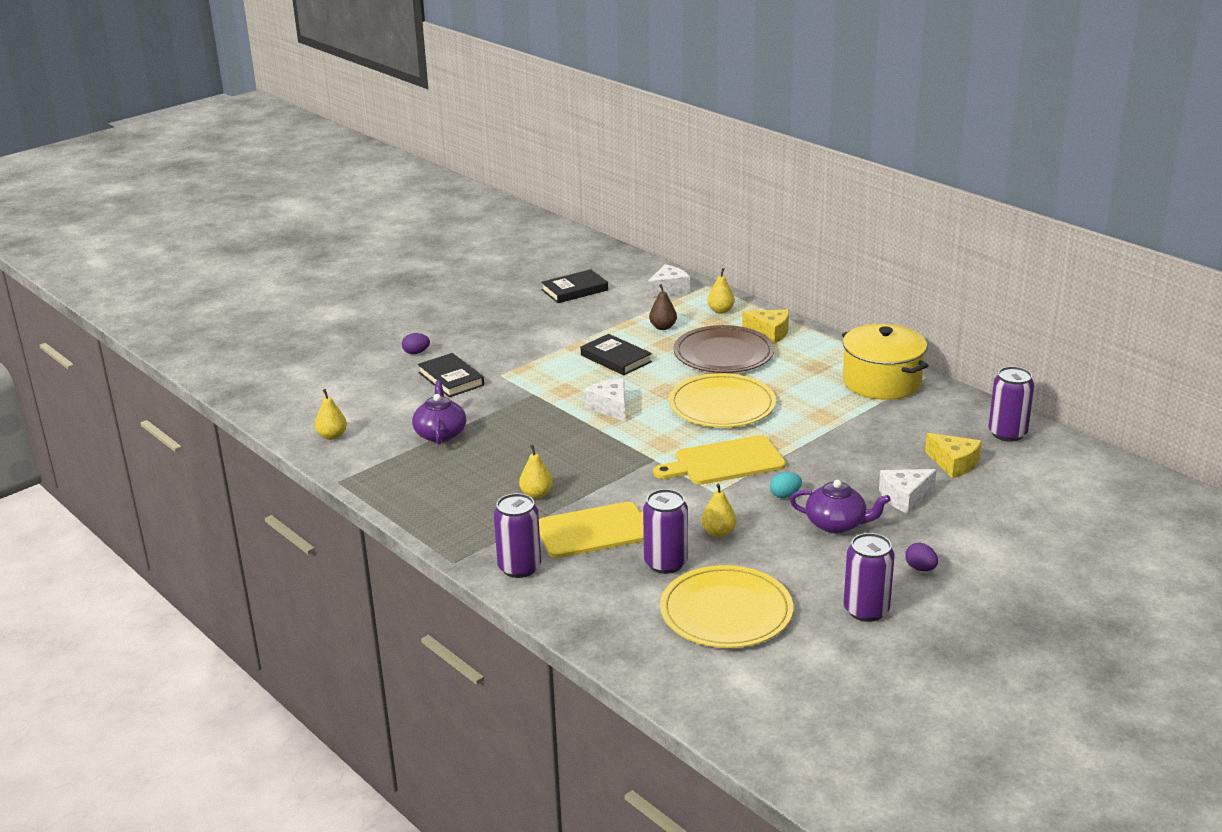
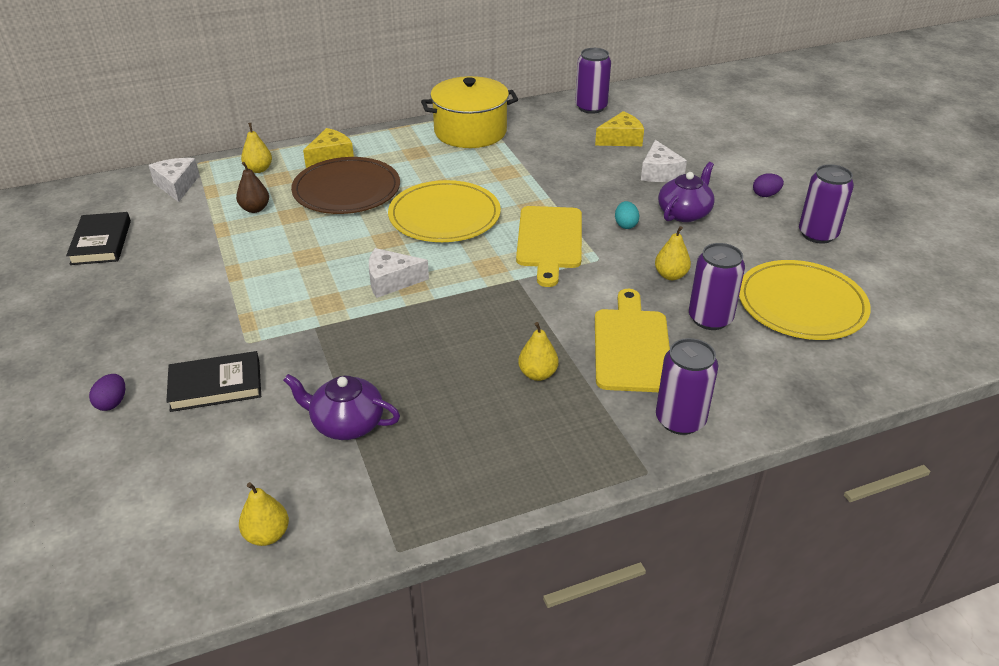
camera: 70 degrees left, 10 degrees up
(616, 358) = (291, 253): black book -> none

